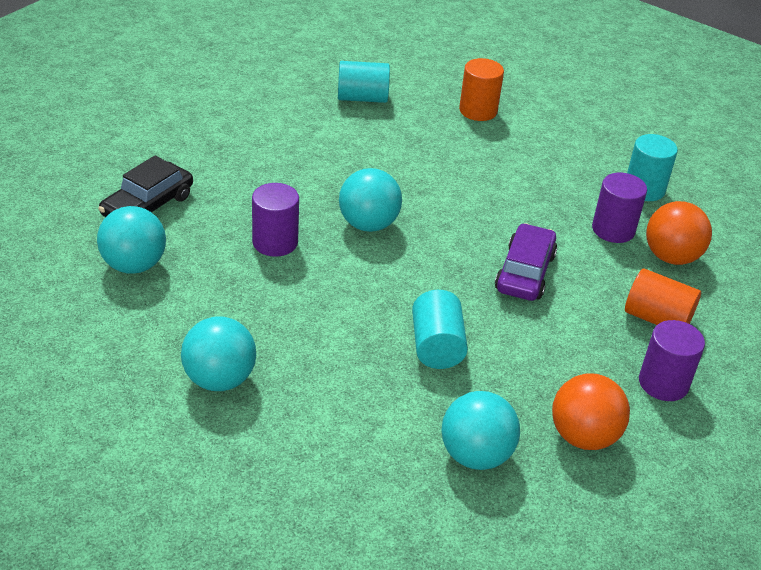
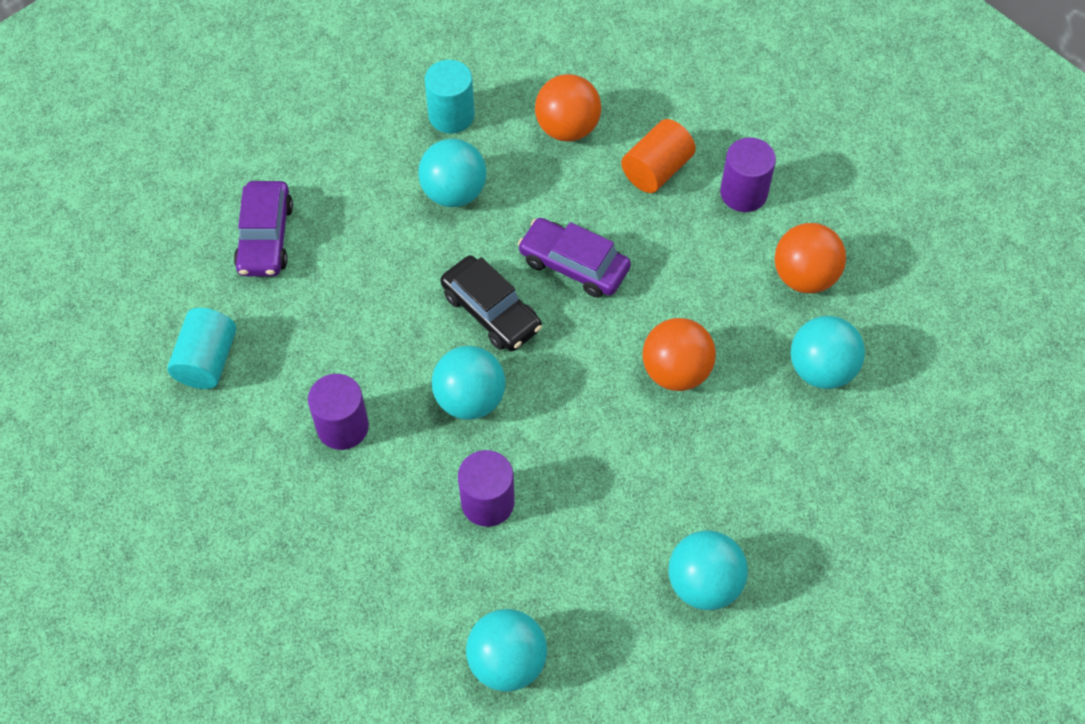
camera: 75 degrees left, 20 degrees up
(147, 206) = (394, 641): black car -> black car (491, 311)
(436, 346) = (676, 371): turquoise cylinder -> orange ball
(478, 111) = (265, 237): orange cylinder -> purple car
(566, 198) = (454, 192): none -> turquoise ball
(613, 229) = (516, 165): purple cylinder -> purple cylinder (342, 427)

